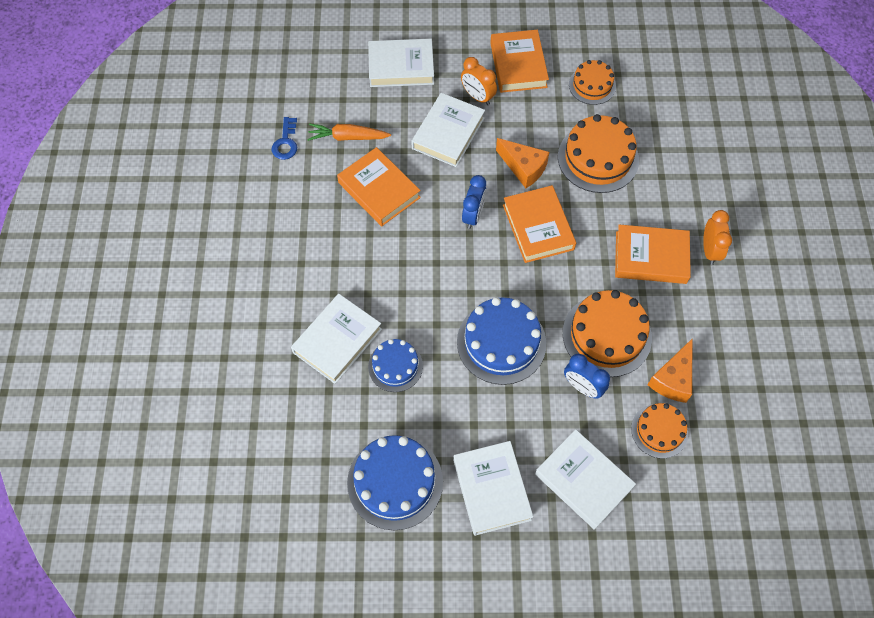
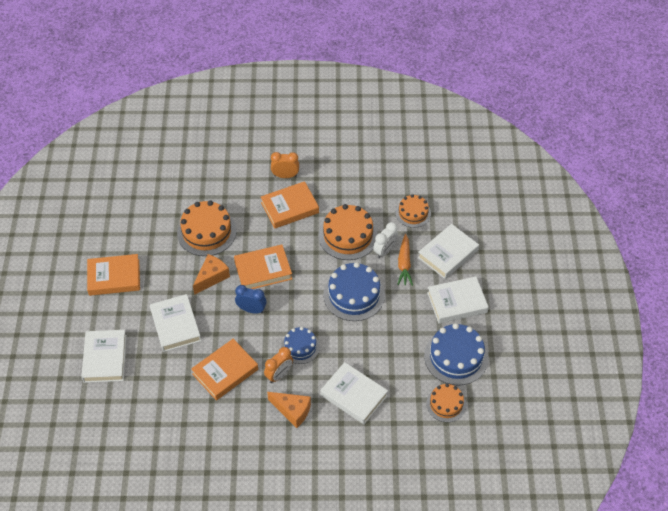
camera: 90 degrees left, 10 degrees down
(286, 142) = (174, 441): blue key -> none
(348, 137) = (173, 395): orange carrot -> orange carrot (404, 264)
(395, 366) = (373, 358): blue cake -> blue cake (300, 347)
(448, 133) = (175, 325): white book -> white book turned 45 degrees clockwise
(477, 97) = (142, 305): orange clock -> orange clock (279, 375)
(582, 387) = (385, 251): blue clock -> white clock
(592, 85) = (140, 231): orange cake -> orange cake (446, 404)
(651, 257) = (290, 207): orange book -> orange book turned 60 degrees clockwise
(672, 379) = (378, 203): orange cheese -> orange cheese (292, 411)

